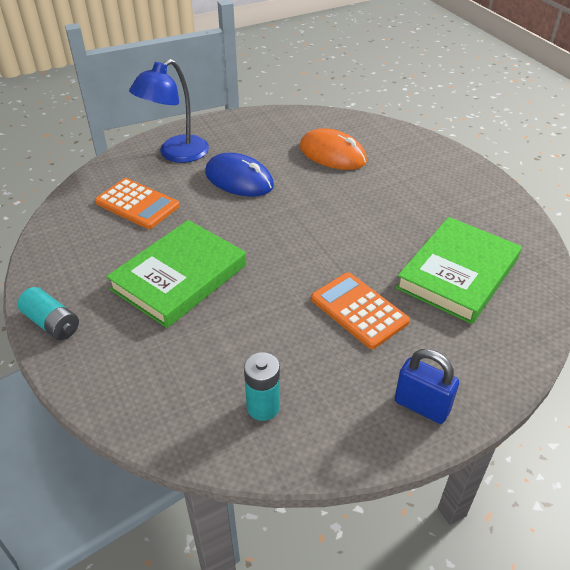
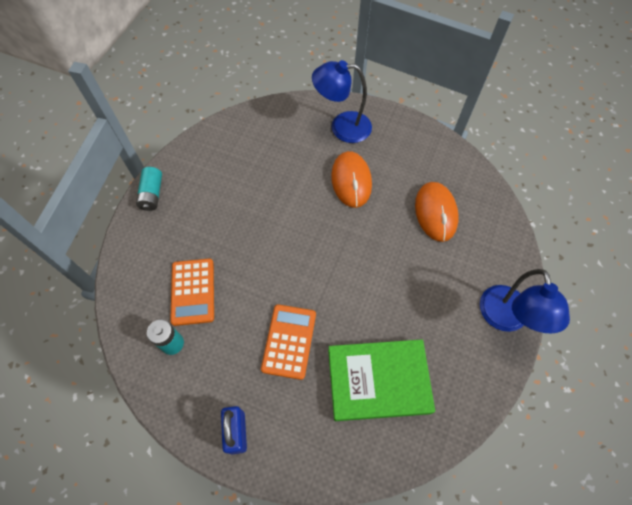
camera: 50 degrees right, 20 degrees up
(137, 204) = (276, 149): orange calculator -> orange calculator (193, 292)
(179, 277) = (234, 222): green book -> none
(239, 179) = (351, 181): blue mouse -> orange mouse
(469, 174) = (506, 319): none -> blue lamp

